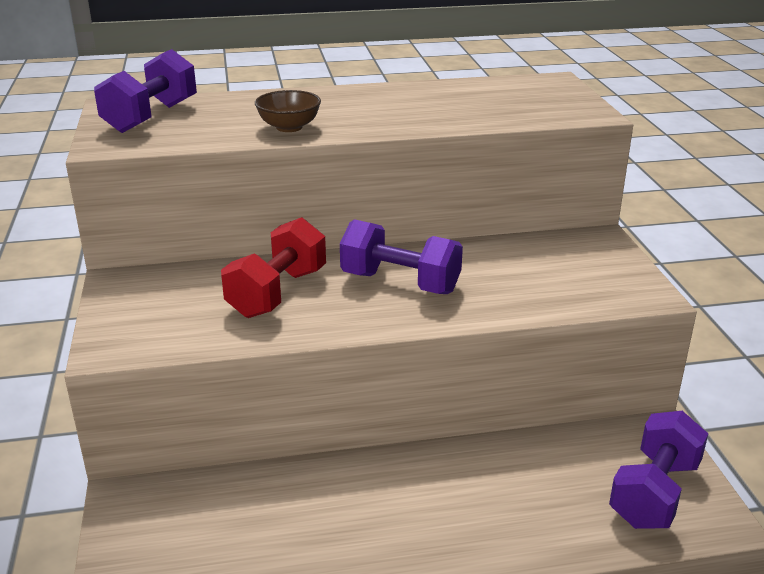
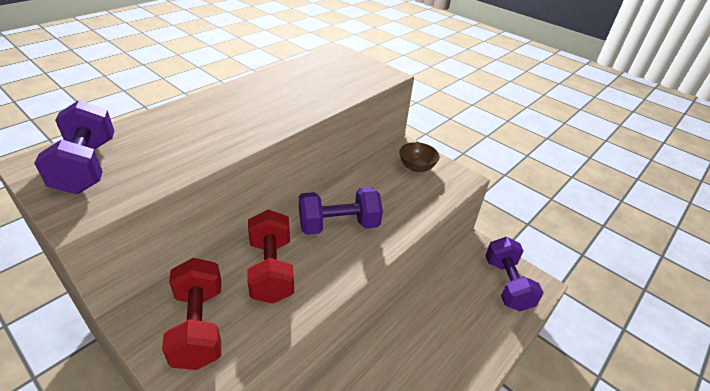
camera: 40 degrees left, 10 degrees up
(161, 308) = (199, 326): none -> red dumbbell
(289, 127) = (218, 141): brown bowl -> brown bowl (416, 167)

